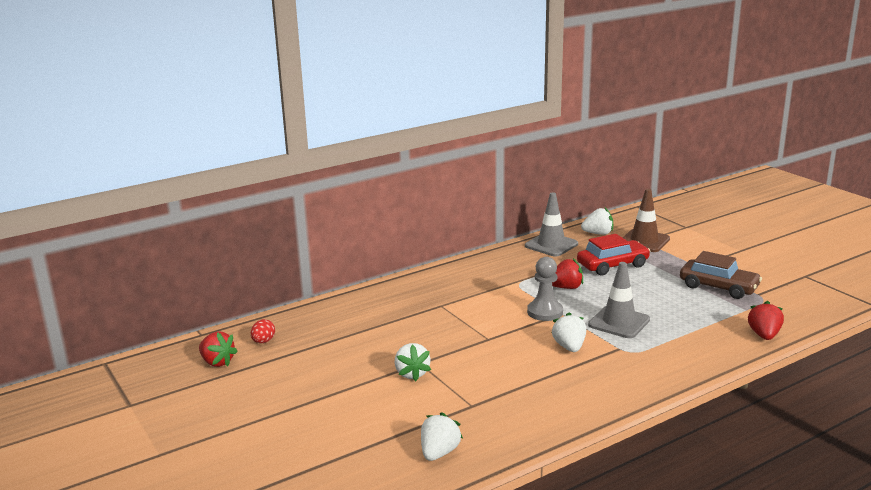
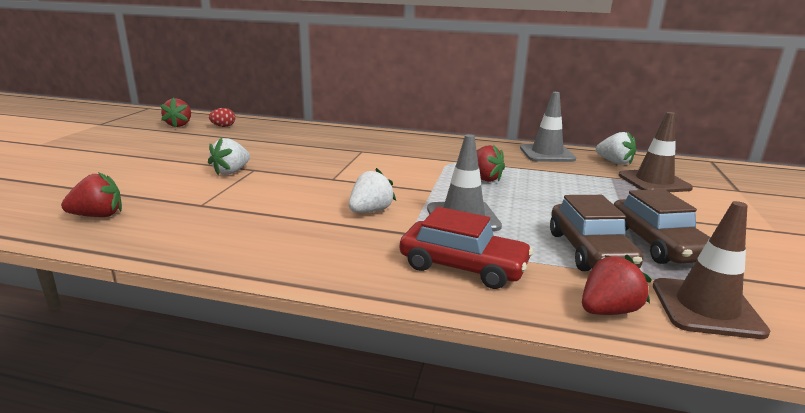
camera: 45 degrees right, 0 degrees up
(439, 453) = (98, 216): white strawberry -> red strawberry
(545, 312) = (420, 184): grey pawn -> none
(612, 265) = (571, 183): red car -> red car (463, 266)
(705, 308) = (590, 251): none -> brown car
(786, 312) = (706, 308): none -> brown traffic cone

